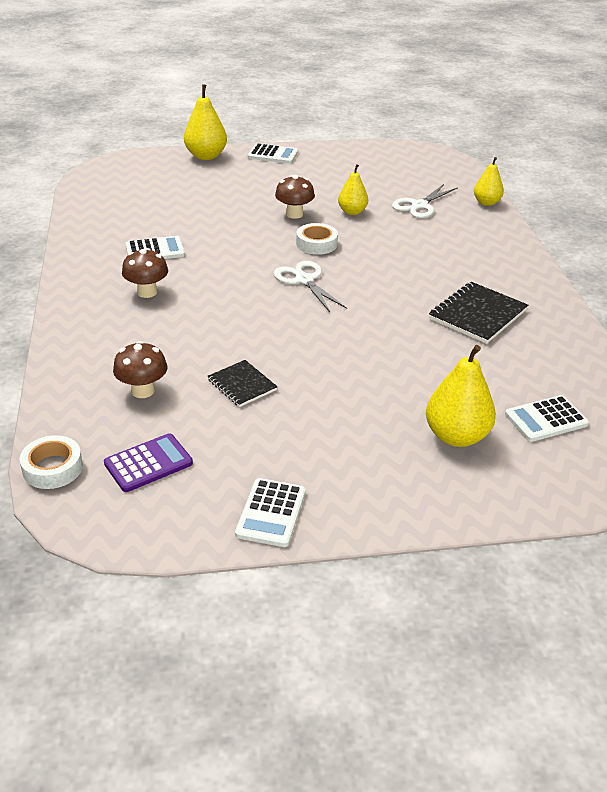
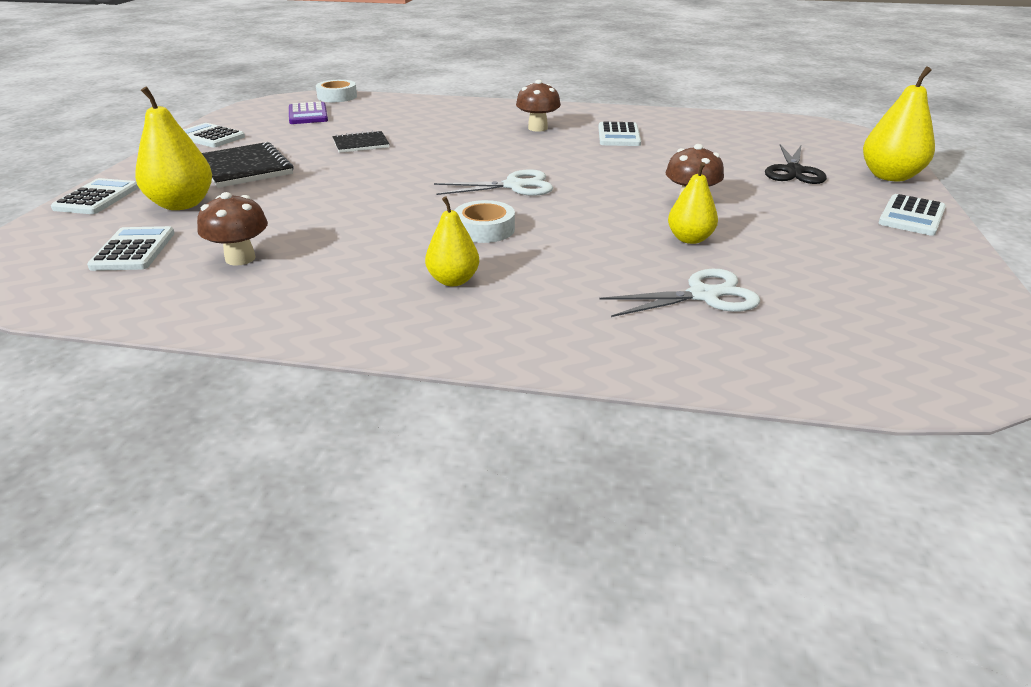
camera: 110 degrees right, 5 degrees down
(143, 391) = (391, 118): brown mushroom -> brown mushroom (240, 258)
(211, 183) = (793, 171): none -> black scissors
(316, 244) = (599, 203): white tape -> white tape (484, 229)
(419, 206) = (703, 295): white scissors -> white scissors turned 105 degrees clockwise
(477, 315) = (353, 263): black notebook -> black notebook (245, 168)
(485, 502) = (97, 198): none -> white calculator
(486, 203) = (707, 370): yellow pear -> yellow pear (453, 280)

